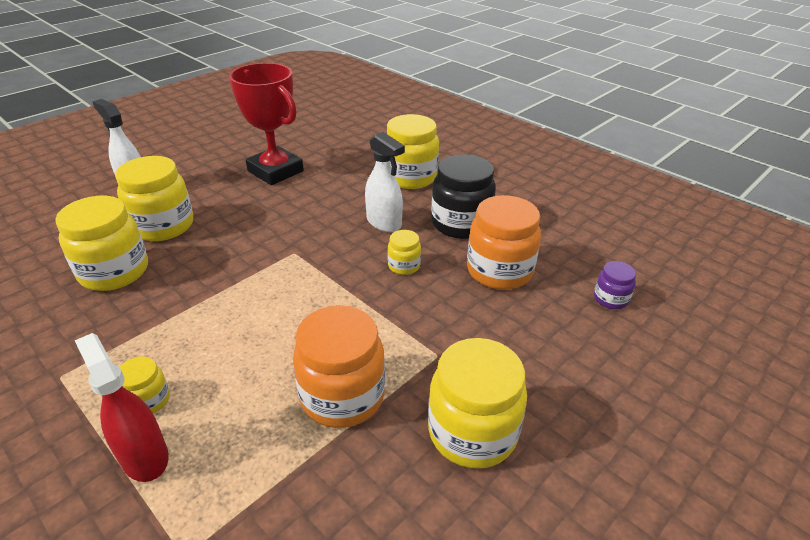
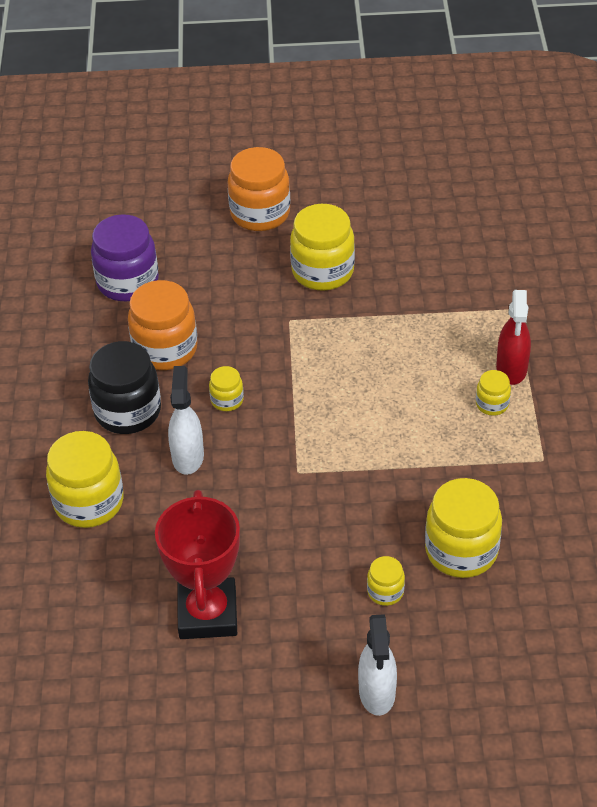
camera: 135 degrees left, 10 degrees up
(163, 226) = (385, 591): yellow jar -> yellow jar, size x0.49
(342, 396) = (373, 333): orange jar -> orange jar (260, 213)
(610, 299) = (128, 282): purple jar -> purple jar, size x2.02

